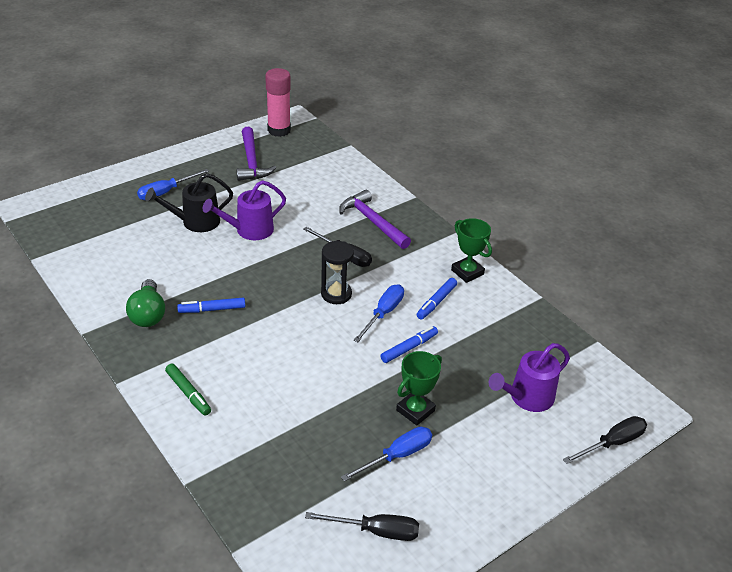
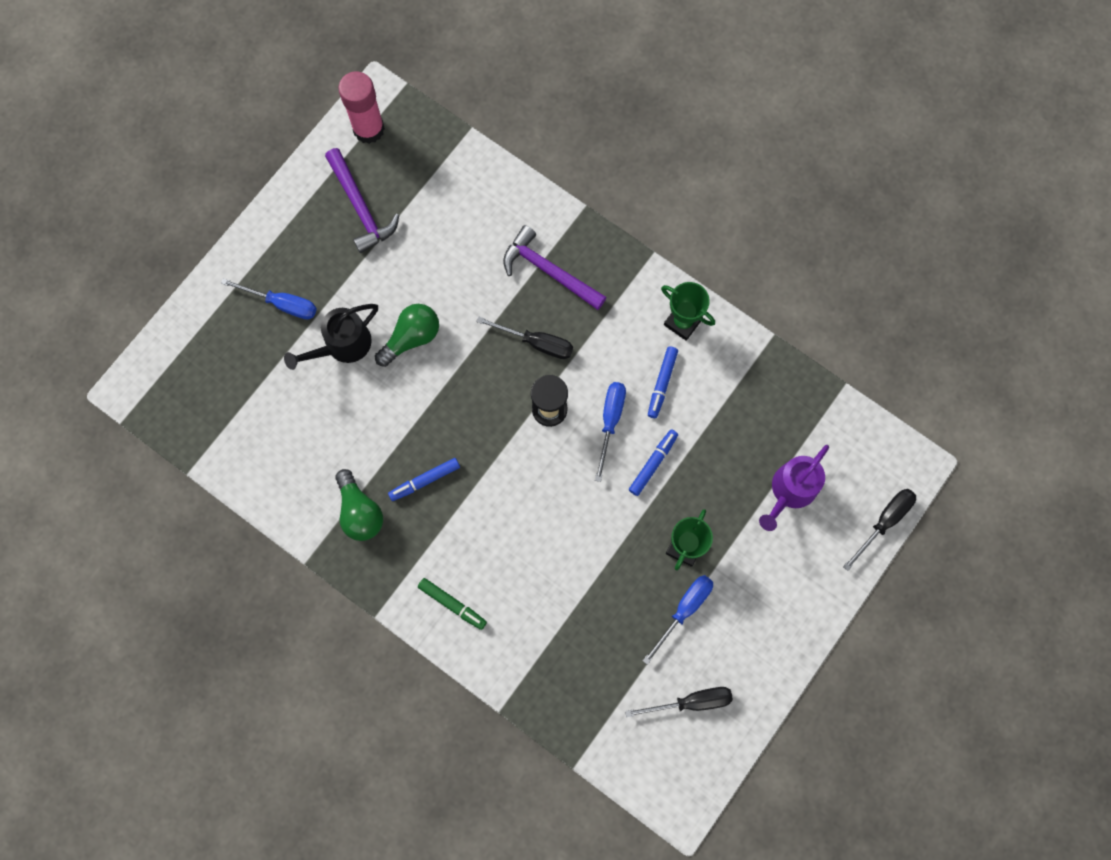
camera: 15 degrees left, 35 degrees up
(166, 192) = (282, 304): blue screwdriver -> blue screwdriver turned 105 degrees counterclockwise
(249, 230) = (411, 338): purple watering can -> green light bulb

